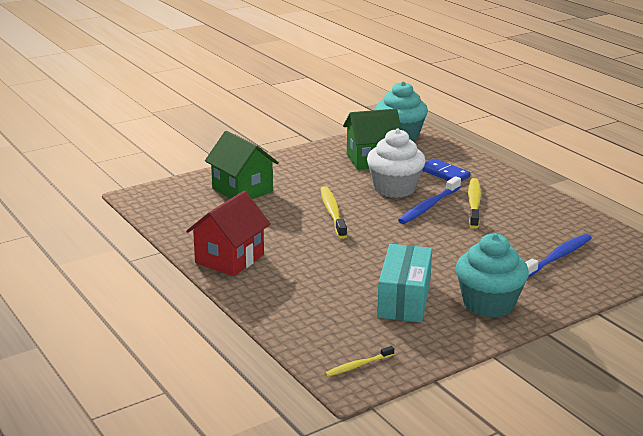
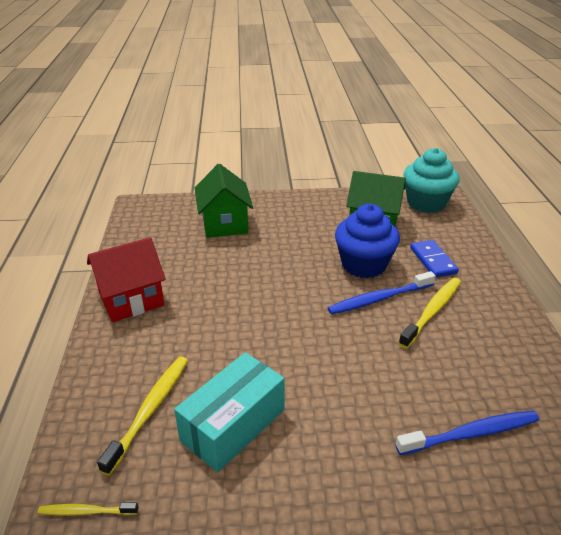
camera: 30 degrees right, 10 degrees up
(332, 213) = (276, 275): yellow toothbrush -> yellow toothbrush (150, 410)
(394, 189) = (364, 264): white cupcake -> blue cupcake
(488, 304) = (320, 478): turquoise cupcake -> none

